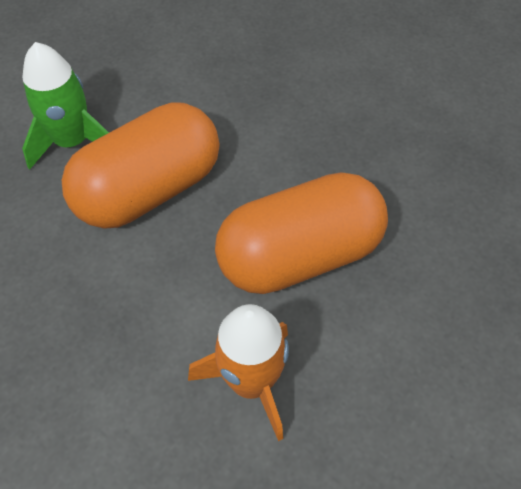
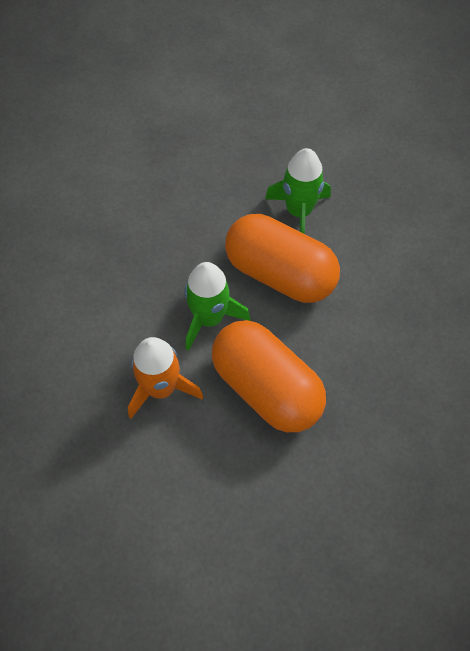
camera: 70 degrees right, 5 degrees up
(172, 289) = (209, 318): none -> green rocket

